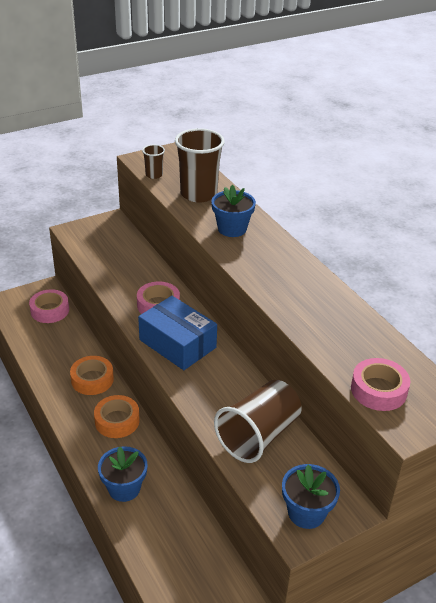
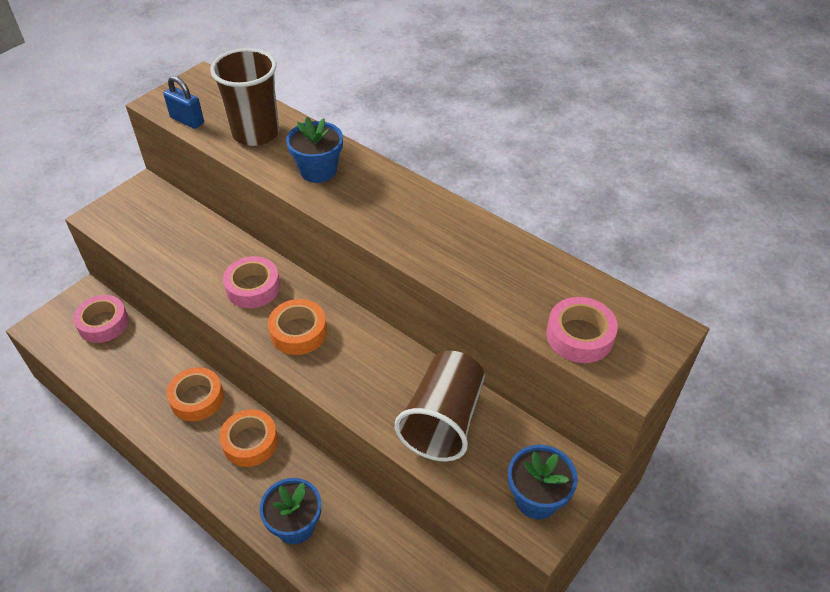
camera: 20 degrees left, 10 degrees up
(154, 175) = (187, 120): brown cup -> blue padlock
(177, 344) = (298, 332): blue box -> orange tape

